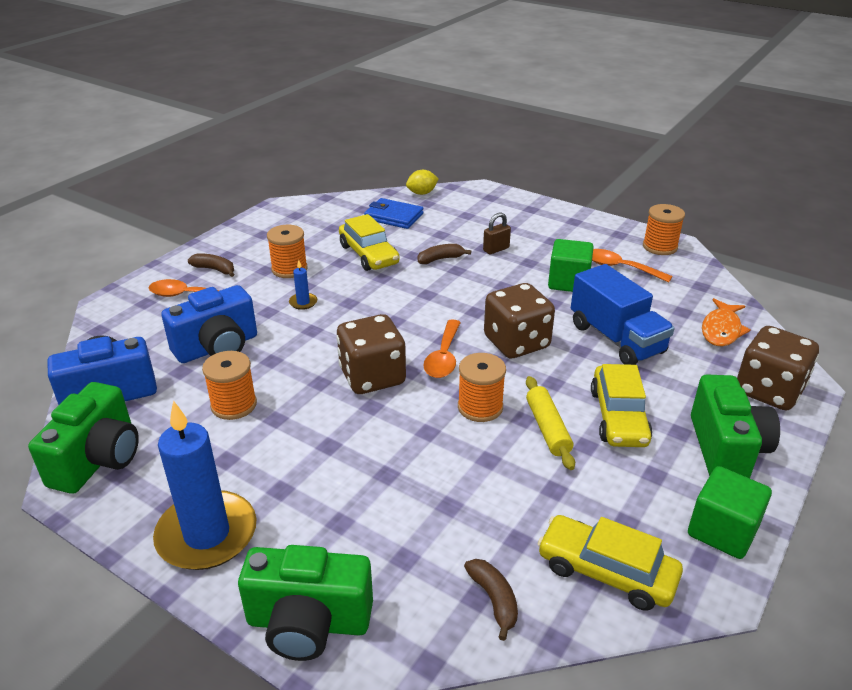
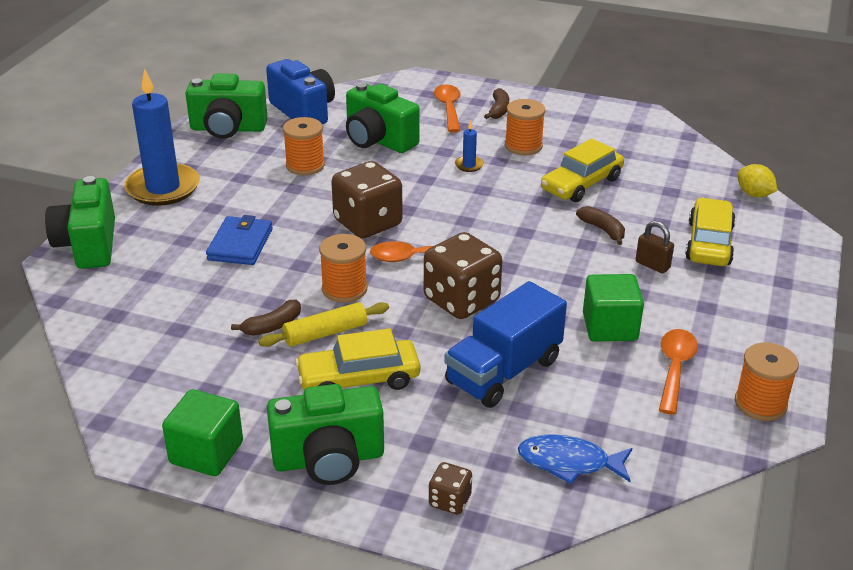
camera: 75 degrees right, 0 degrees up
(217, 347) = (378, 140): blue camera -> green camera
(394, 216) = (678, 185): blue wallet -> blue wallet (240, 244)
(494, 600) = (113, 323): brown banana -> brown banana (272, 326)
(606, 571) = (148, 380): yellow car -> yellow car (709, 243)
(721, 330) = (569, 462): orange fish -> blue fish
(768, 391) = (450, 501): brown dice -> brown dice, size x0.48

